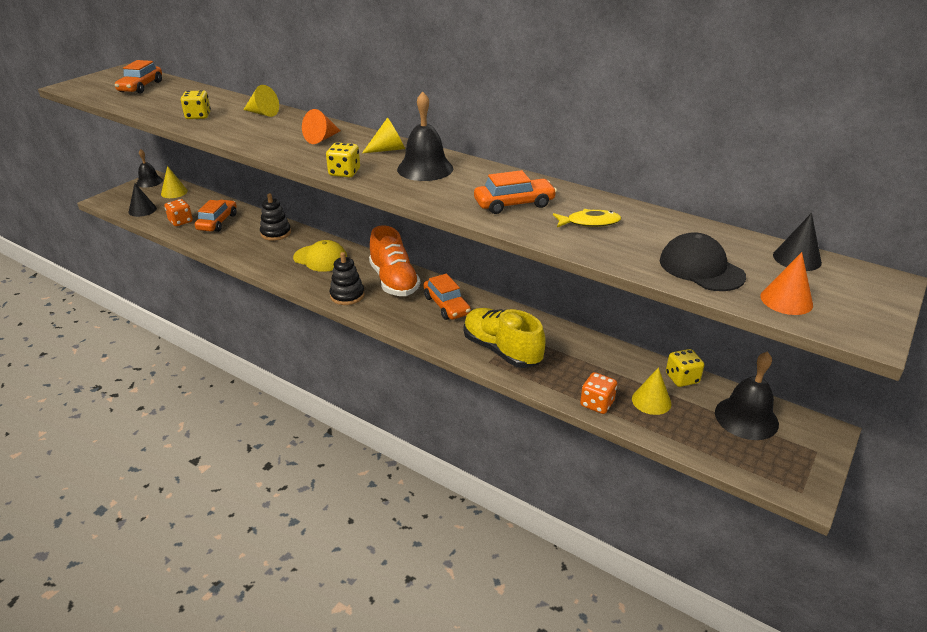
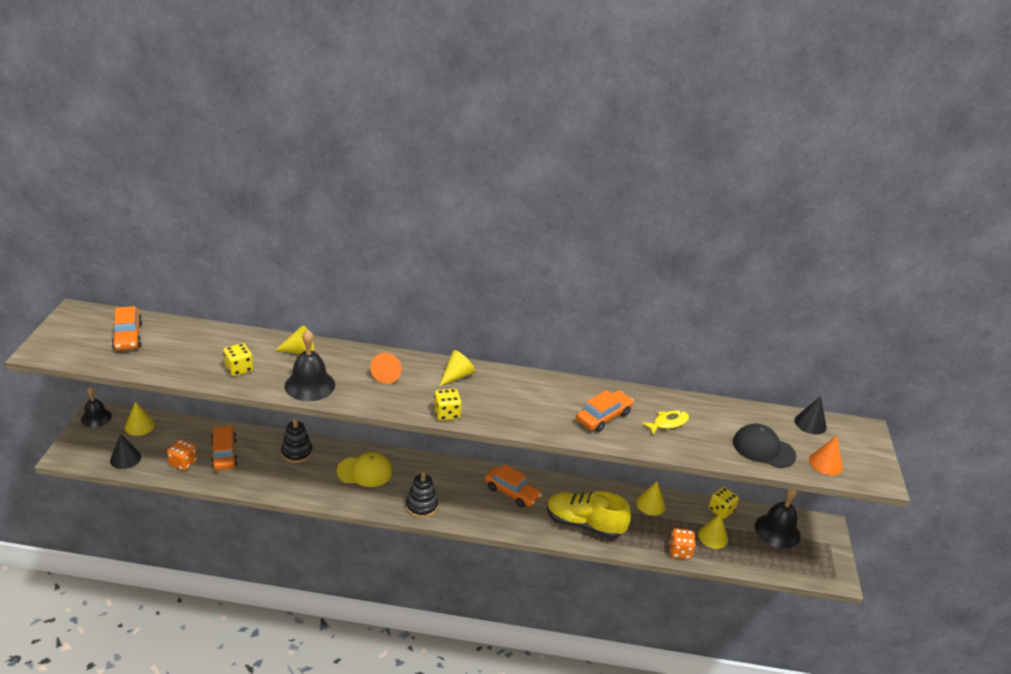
camera: 30 degrees left, 0 degrees up
(394, 281) = (450, 479): orange shoe -> none
(425, 168) = (506, 393): black bell -> black bell (310, 385)
(595, 352) = (650, 504): none -> yellow cone

